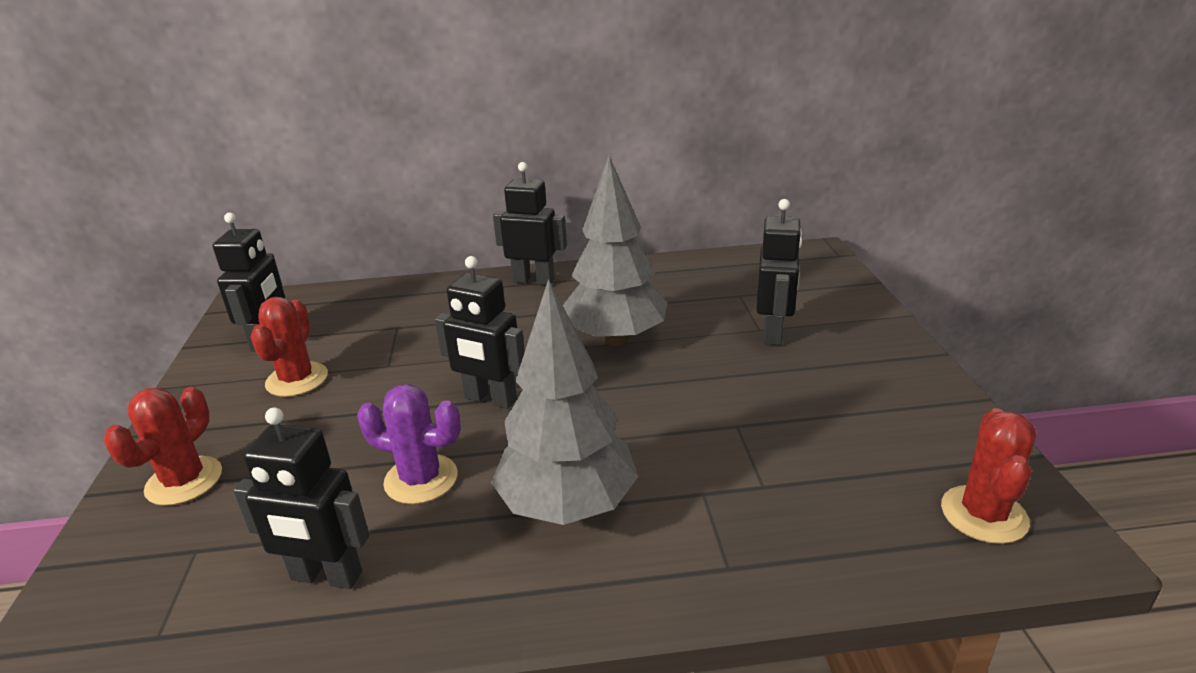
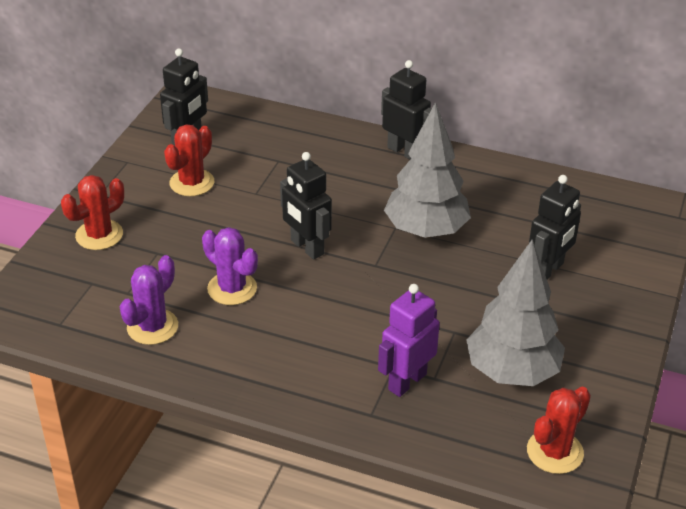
camera: 25 degrees right, 10 degrees up
(326, 576) = (152, 327): black robot -> purple cactus
(568, 506) = (306, 341): grey tree -> grey tree (512, 372)
(735, 504) = (407, 381): none -> purple robot

